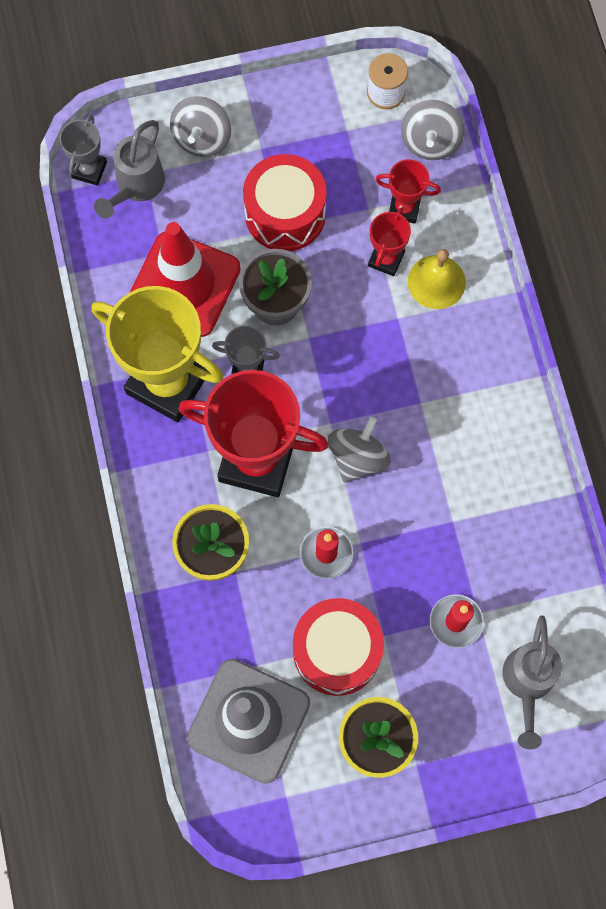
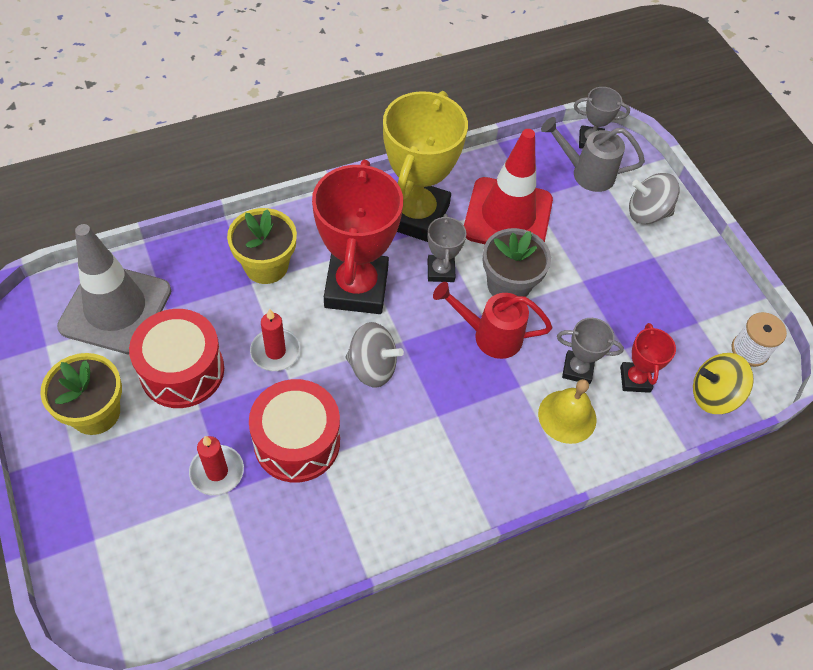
camera: 75 degrees right, 15 degrees down
(285, 214) = (597, 282): red drum -> red drum (297, 442)
(335, 335) = (489, 335): none -> red watering can
(386, 259) = (577, 369): red trophy -> grey trophy
(430, 142) = (713, 395): grey spinning top -> yellow spinning top
(527, 683) = (155, 548): grey watering can -> none

